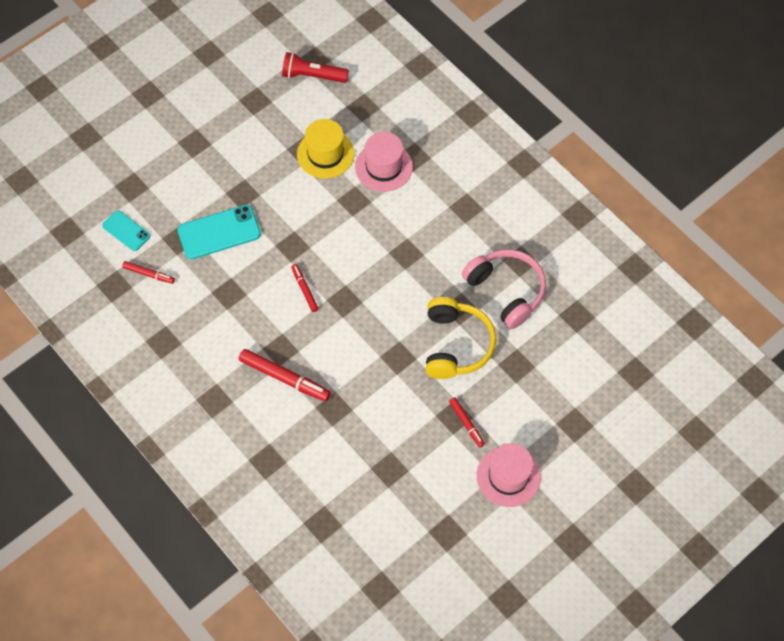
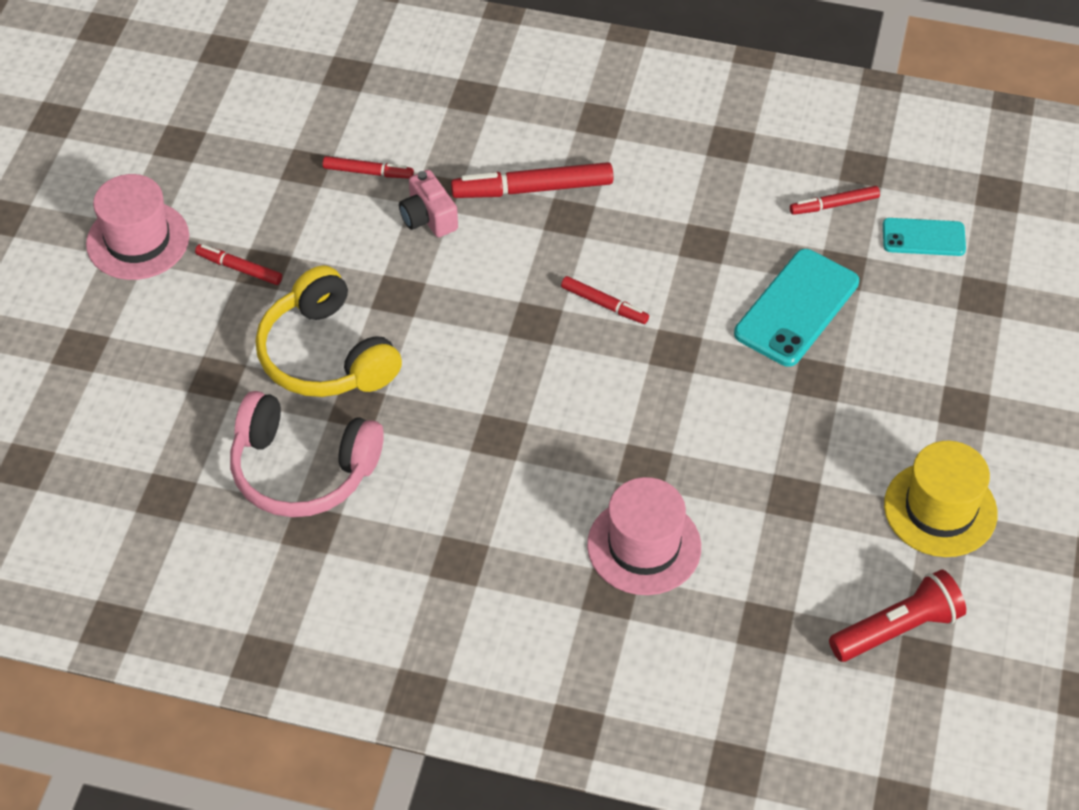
camera: 145 degrees right, 10 degrees down
(325, 154) = (753, 511): yellow hat -> yellow hat (940, 509)
(350, 394) = (428, 218): none -> pink camera
(360, 444) = (368, 172): none -> red marker

